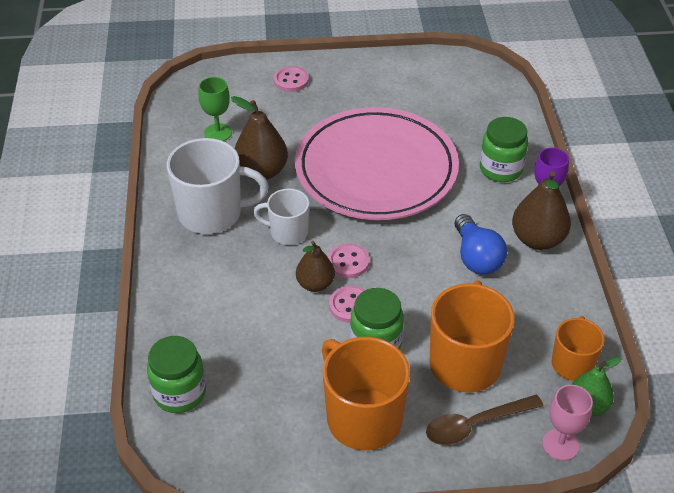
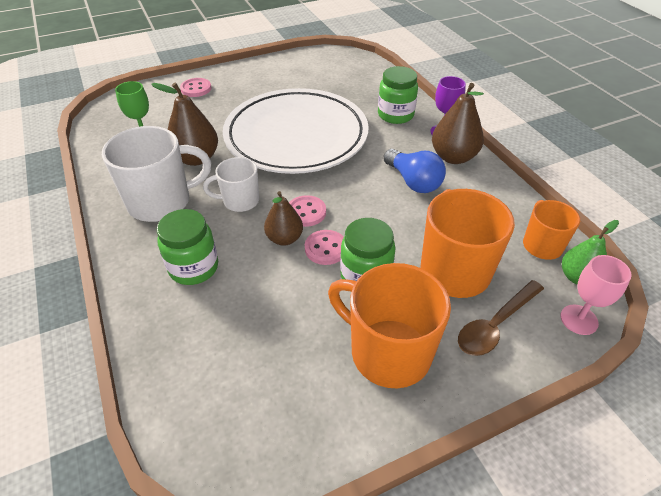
camera: 20 degrees left, 0 degrees up
(179, 393) = (185, 386): green jar -> green jar (194, 267)
(376, 170) = (296, 136): pink plate -> white plate

